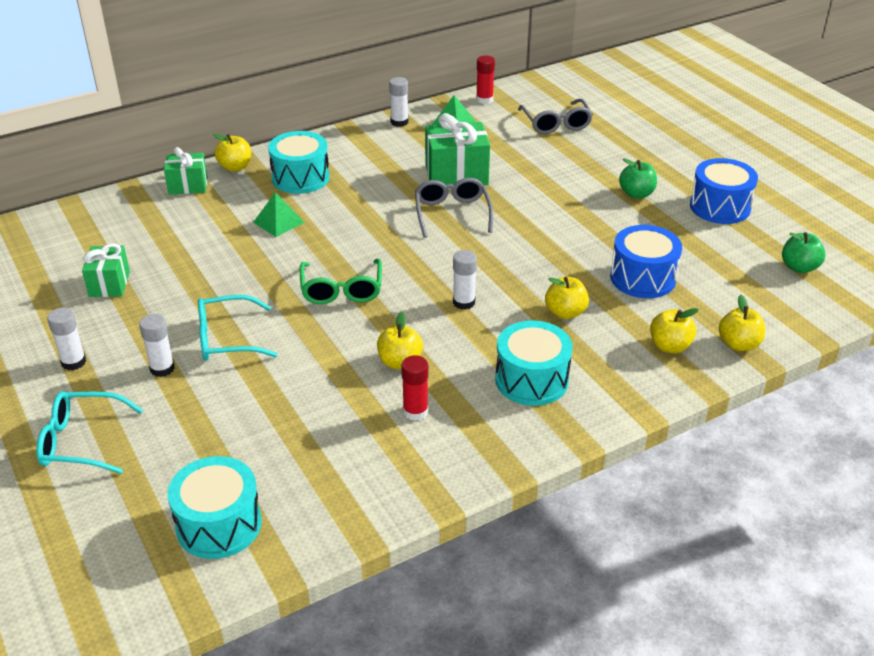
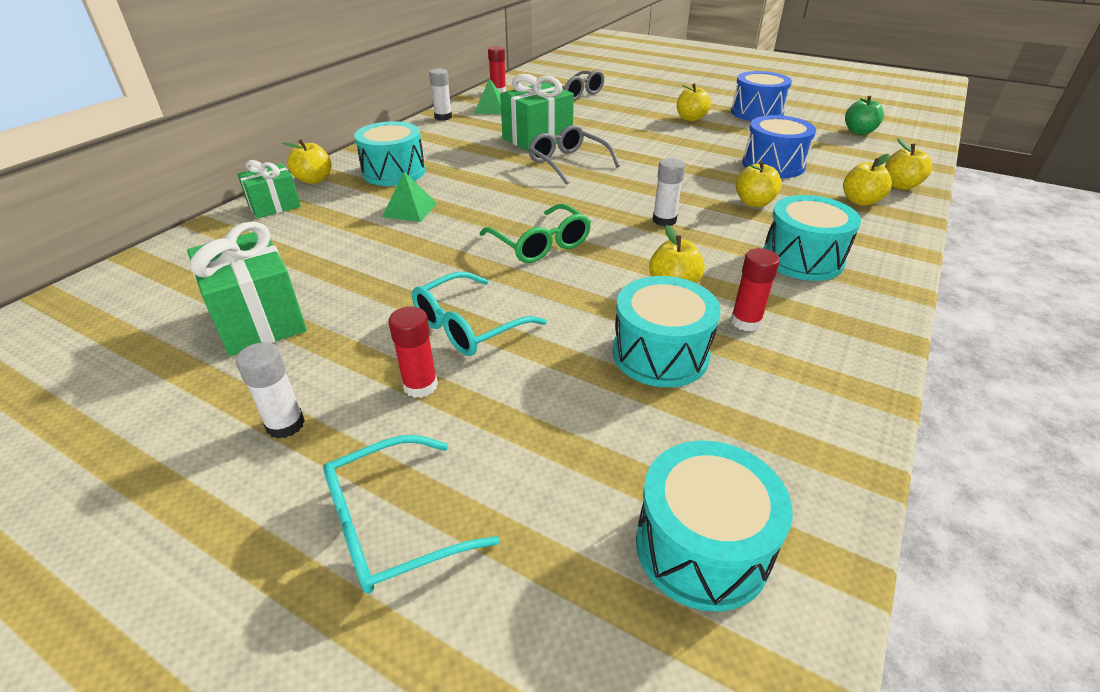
camera: 30 degrees left, 0 degrees up
(109, 284) = (259, 320): green gift -> green gift, size x1.60
(162, 368) = (420, 386): white glue stick -> red glue stick
(327, 409) = (660, 354): none -> turquoise drum
(636, 194) = (691, 118): green apple -> yellow apple

